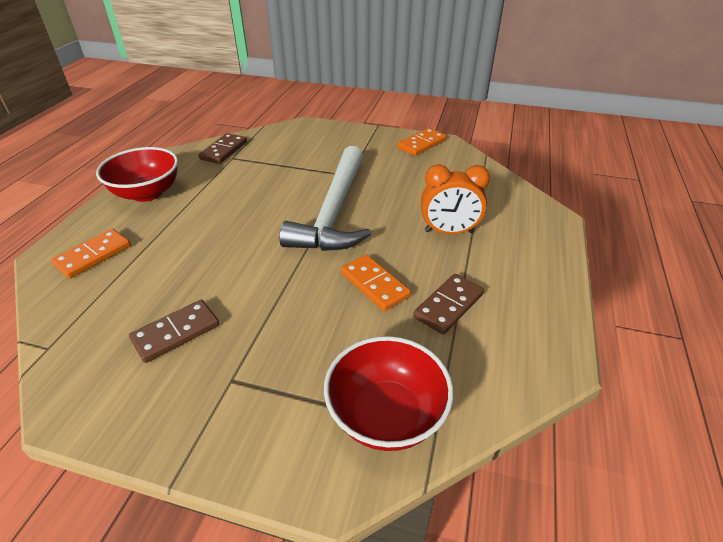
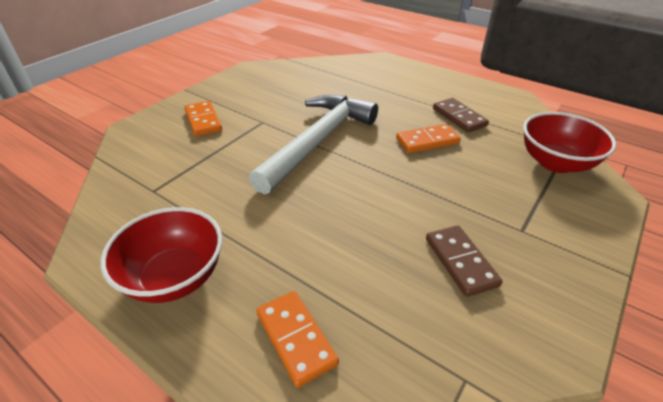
camera: 70 degrees left, 0 degrees up
(223, 150) = (127, 196): brown domino -> none
(334, 212) = (318, 141): white hammer -> white hammer turned 90 degrees counterclockwise
(421, 144) = (242, 78): orange domino -> orange domino (203, 121)
(449, 232) = (377, 97): orange clock -> none

